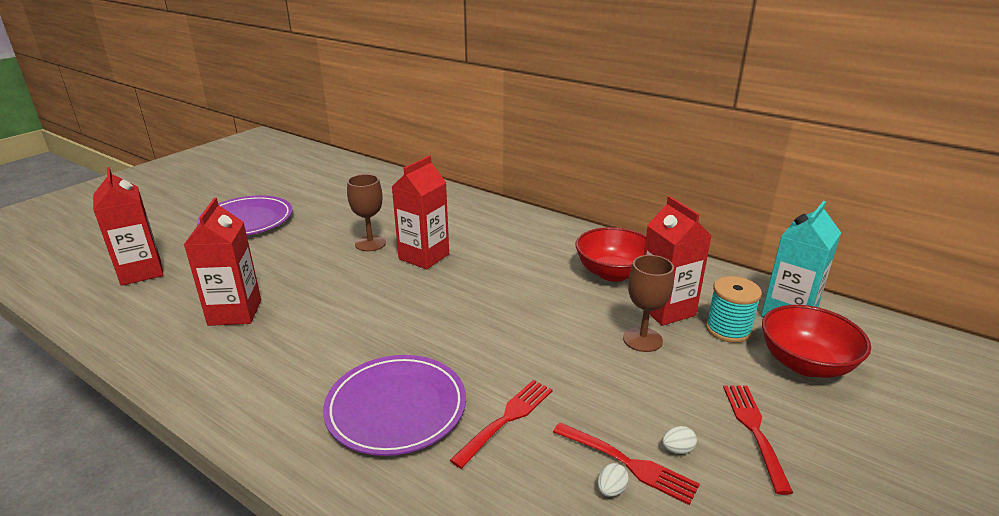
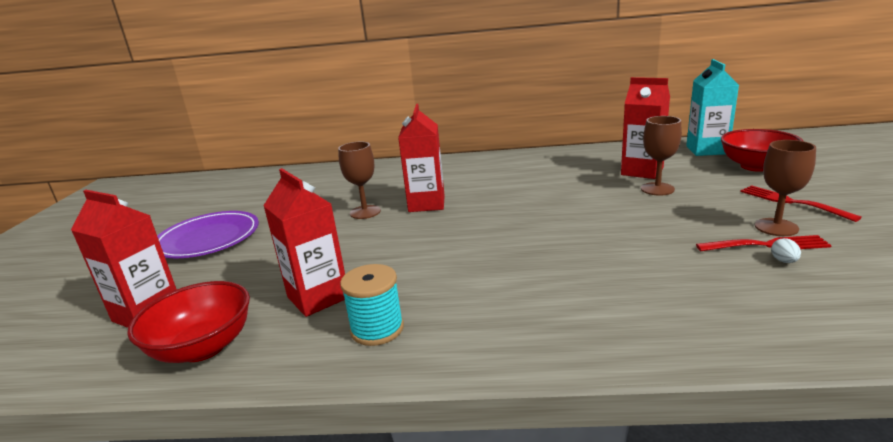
camera: 30 degrees left, 5 degrees down
(396, 408) = (576, 289): purple plate -> none
(506, 420) = (660, 259): red fork -> none
(613, 273) = (577, 166): red bowl -> red bowl (203, 347)
(677, 449) = (776, 227): white egg -> brown goblet
(728, 329) = (691, 167): turquoise spool -> turquoise spool (377, 329)

